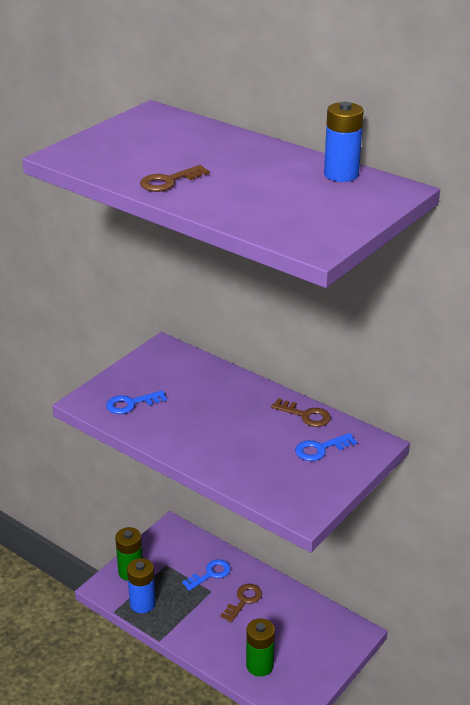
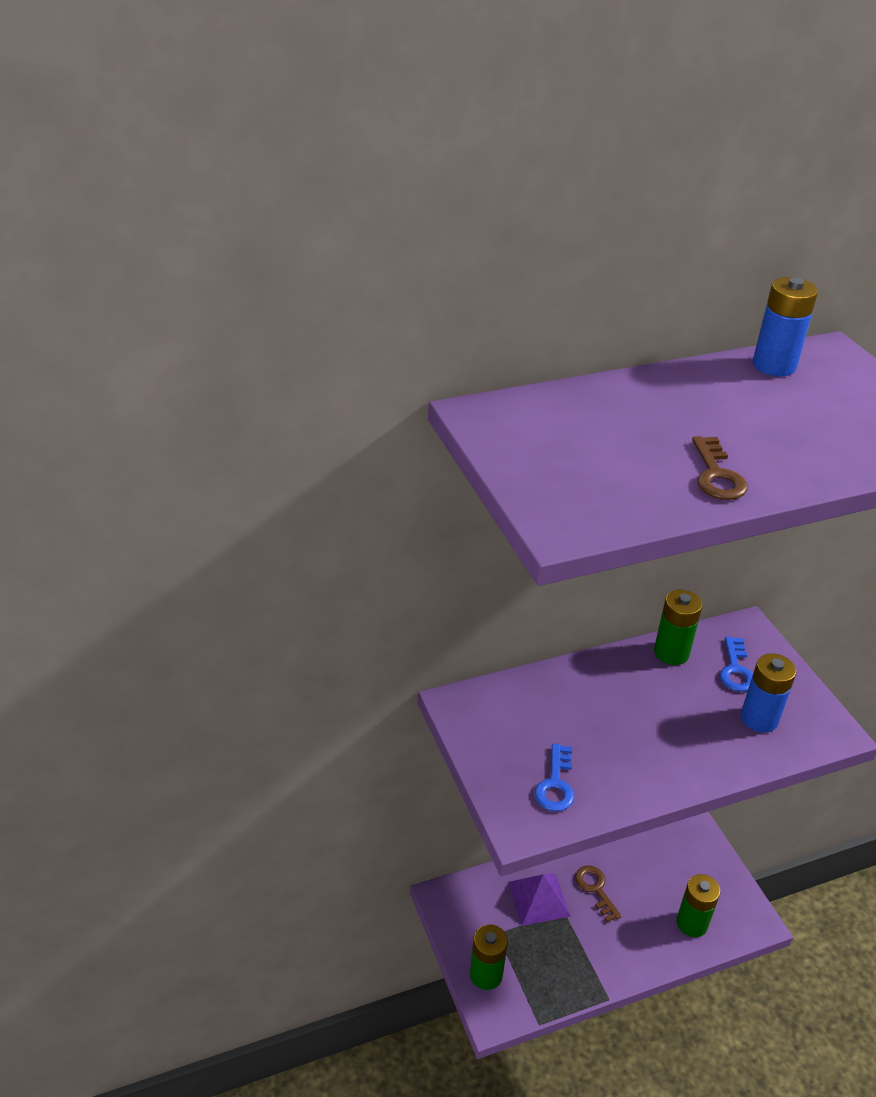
camera: 60 degrees left, 5 degrees up
(142, 603) = (544, 987): blue battery -> blue battery (759, 718)
(210, 574) = (538, 898): blue key -> purple pyramid
(305, 415) = (671, 653): brown key -> green battery

